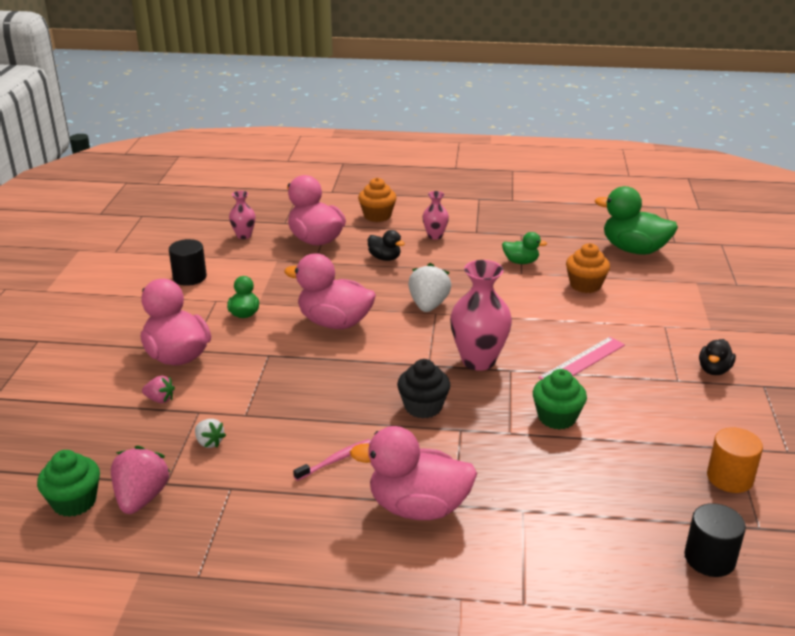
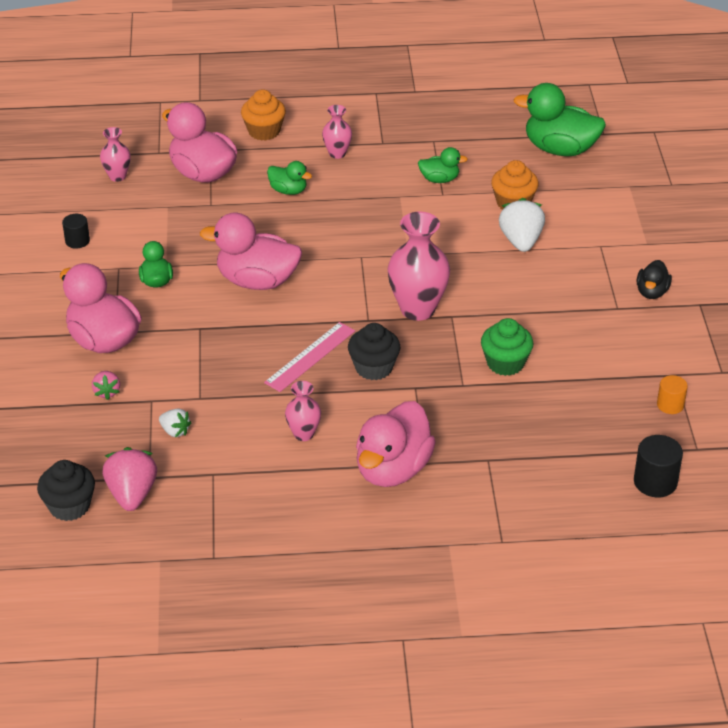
camera: 10 degrees left, 10 degrees up
(74, 502) = (69, 506): green cupcake -> black cupcake
(160, 399) = (107, 392): pink strawberry -> pink strawberry turned 75 degrees clockwise
(189, 277) = (77, 241): black cylinder -> black cylinder, size x0.65
(335, 460) = (303, 434): pink toothbrush -> pink vase
(385, 258) = (288, 190): black duck -> green duck
(418, 507) = (393, 469): pink duck -> pink duck turned 60 degrees counterclockwise
(428, 305) = (351, 248): white strawberry -> white strawberry (521, 241)
(582, 361) = (522, 297): pink ruler -> pink ruler (310, 357)
(729, 478) = (670, 405): orange cylinder -> orange cylinder, size x0.65

